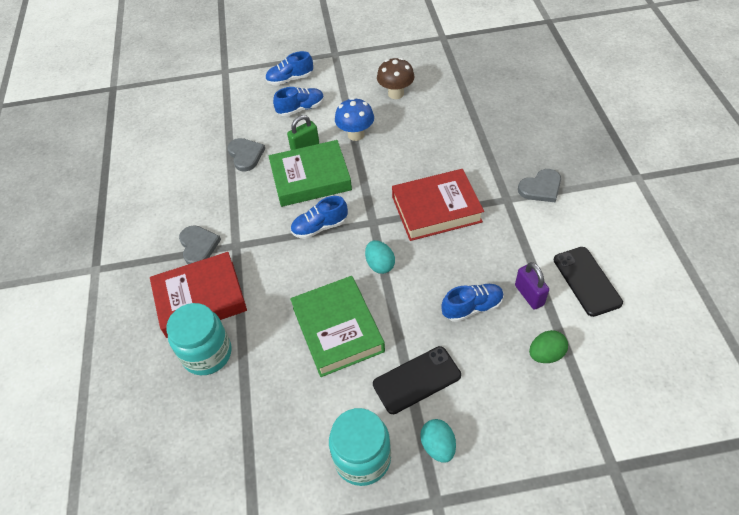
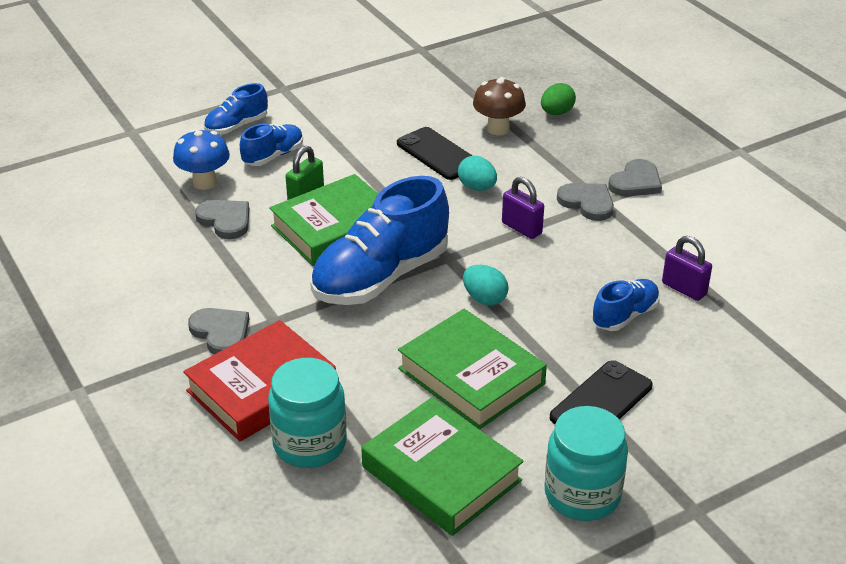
camera: 25 degrees left, 15 degrees down
(277, 406) = (441, 473): none -> green book
(320, 227) = (380, 277): blue shoe -> blue shoe, size x1.98
(356, 135) = (368, 171): blue mushroom -> blue mushroom (204, 182)
(396, 93) = (395, 118): brown mushroom -> brown mushroom (498, 129)
(436, 209) = (521, 228): red book -> purple padlock
(438, 446) = (665, 458): turquoise egg -> turquoise egg (477, 187)
(495, 198) = (587, 203): none -> grey heart
(546, 354) = (736, 340): green egg -> green egg (556, 113)
(586, 281) = (741, 261): black phone -> black phone (438, 154)

